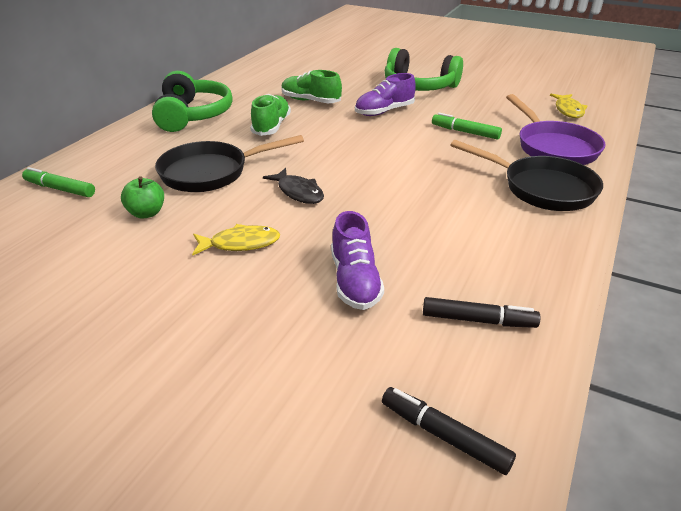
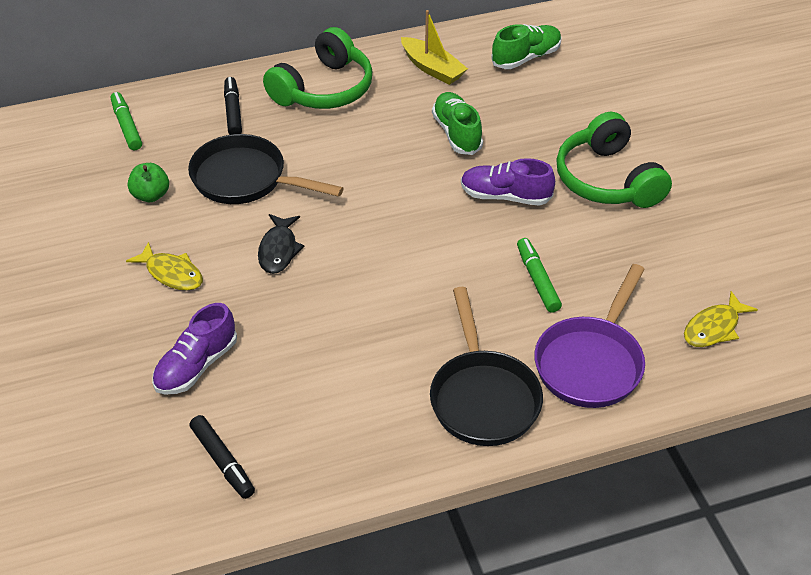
camera: 45 degrees right, 10 degrees up
(248, 85) = (432, 68): none -> yellow boat
(271, 126) = (369, 149): green shoe -> green shoe (526, 57)
(444, 436) = (87, 508): black marker -> black marker (233, 112)

